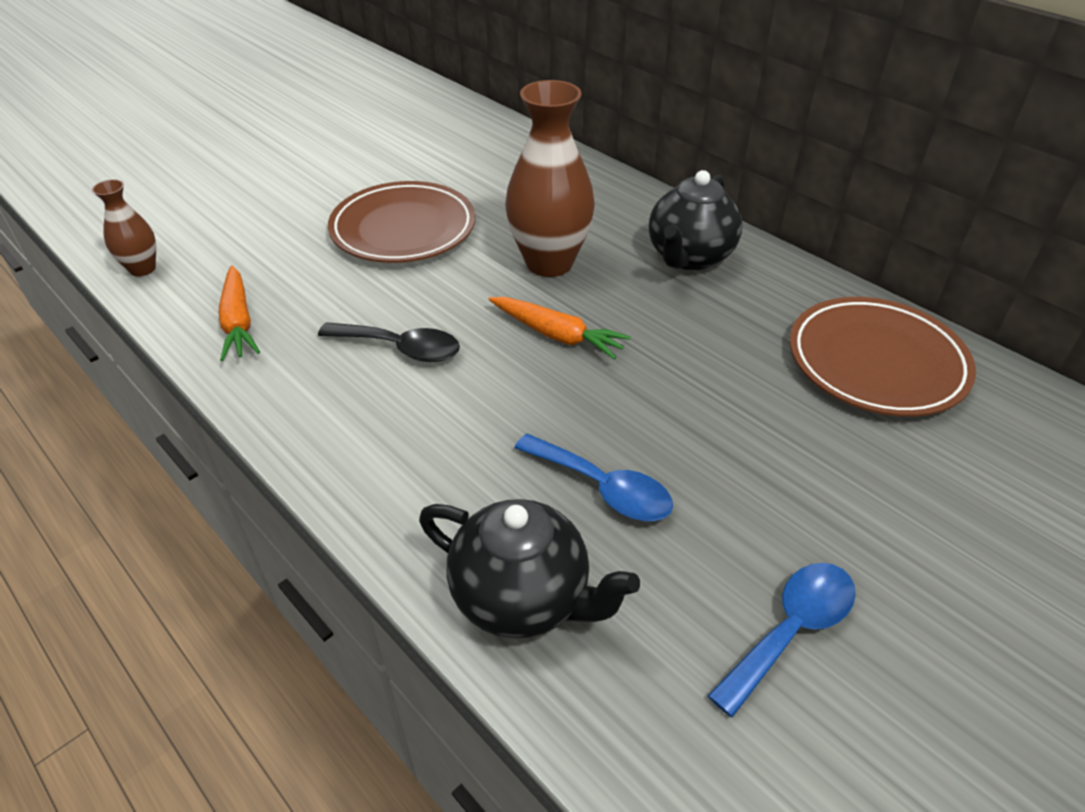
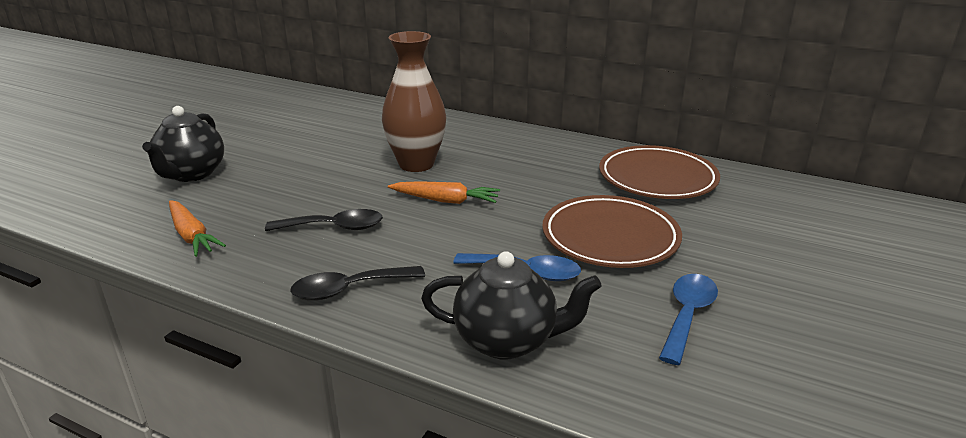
camera: 20 degrees left, 15 degrees down
(142, 269) = (85, 219): brown vase -> none
(372, 455) = (349, 289): none -> black spoon
(403, 229) = (295, 162): brown plate -> brown plate (610, 237)
(689, 257) = (510, 147): black teapot -> black teapot (191, 174)

